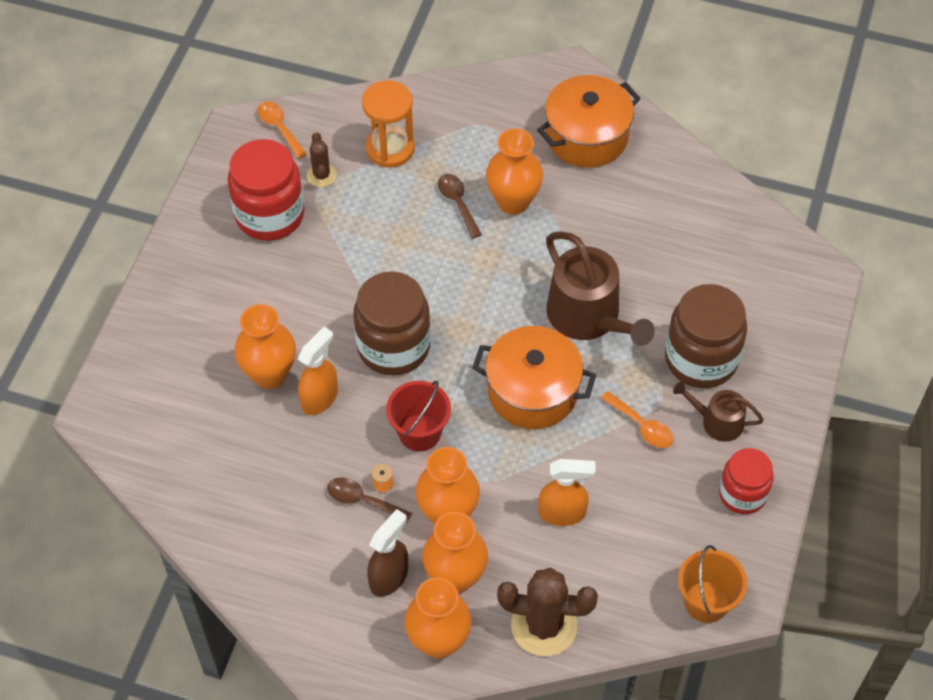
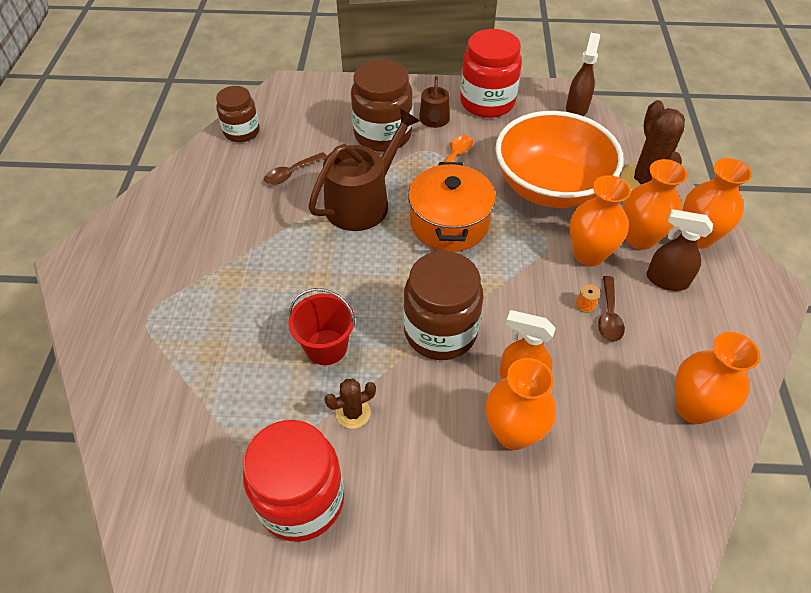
camera: 105 degrees left, 5 degrees down
(279, 128) = (160, 531): orange spoon -> none
(321, 175) = (232, 458): brown cactus -> brown cactus (353, 413)
(390, 148) = (185, 397): orange hourglass -> none
(419, 432) = (522, 290): red bucket -> red bucket (326, 347)
(458, 203) = (254, 318): brown spoon -> brown spoon (292, 173)
(513, 202) = (245, 275): orange vase -> orange vase (693, 408)
(562, 513) = (550, 187): orange spray bottle -> orange bowl
(587, 136) = (158, 236): orange pot -> none
(706, 601) = (576, 108): orange bucket -> brown spray bottle
(738, 219) = (242, 132): none -> brown jar
(742, 494) = (487, 102): red jar -> red jar, size x1.59

